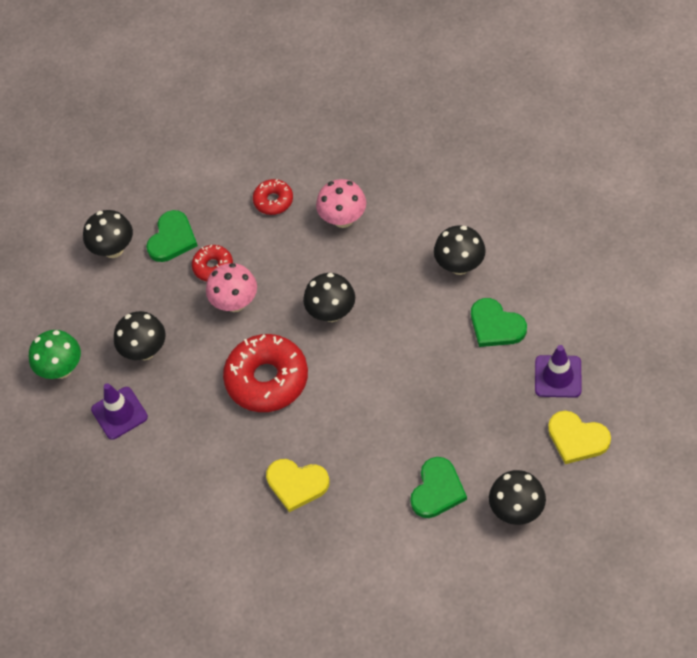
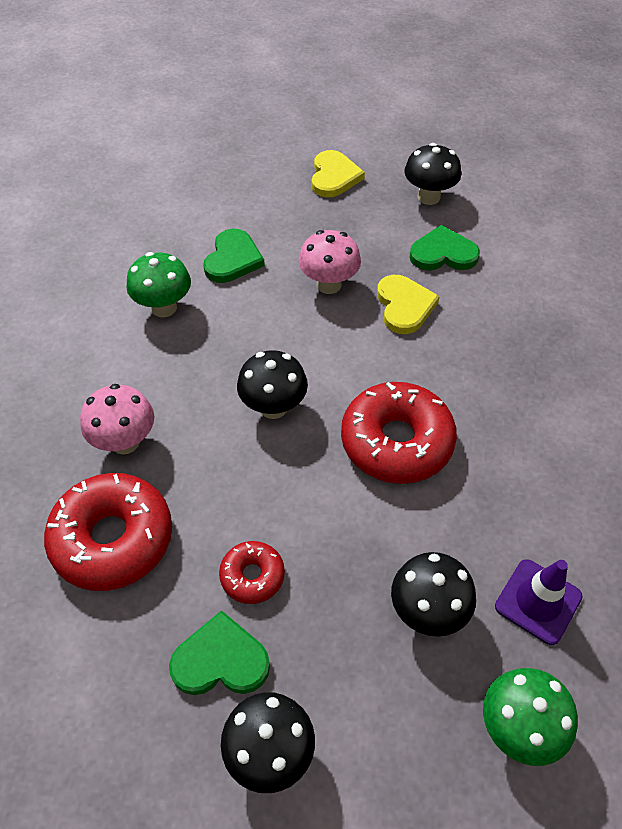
camera: 120 degrees left, 5 degrees down
(235, 303) = (301, 522): pink mushroom -> pink mushroom (329, 285)
(273, 201) = (113, 539): red donut -> red donut, size x1.95
(297, 484) = (509, 366): yellow heart -> yellow heart (404, 306)
(460, 265) = (164, 307): black mushroom -> green mushroom
(558, 376) = (273, 203): purple traffic cone -> none

